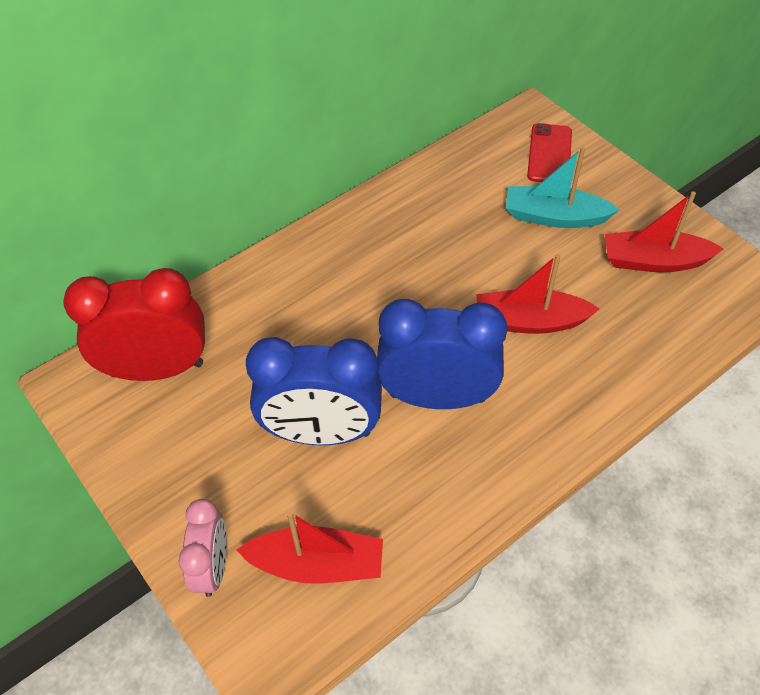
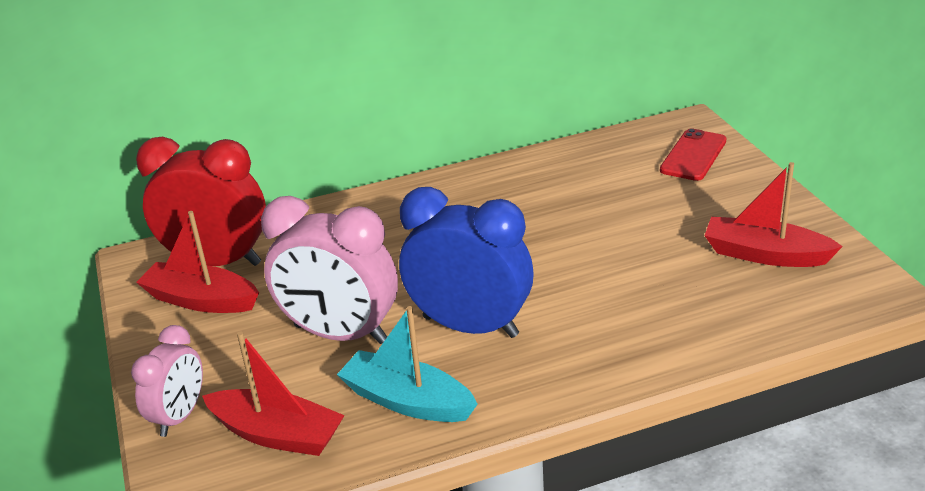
camera: 20 degrees right, 20 degrees down
(321, 433) = (340, 334): blue clock -> pink clock
(529, 321) = (600, 282): red boat -> red boat (201, 300)
(554, 217) = (672, 204): turquoise boat -> turquoise boat (407, 401)

